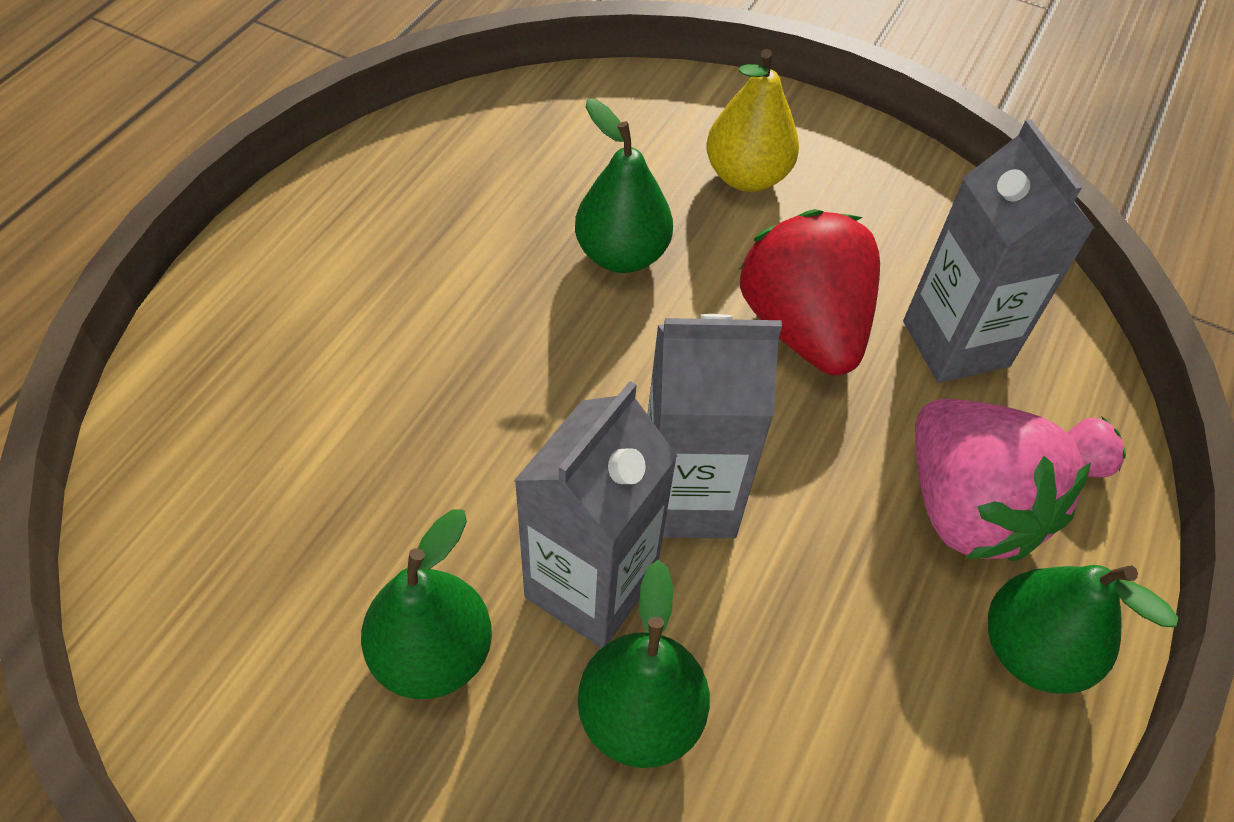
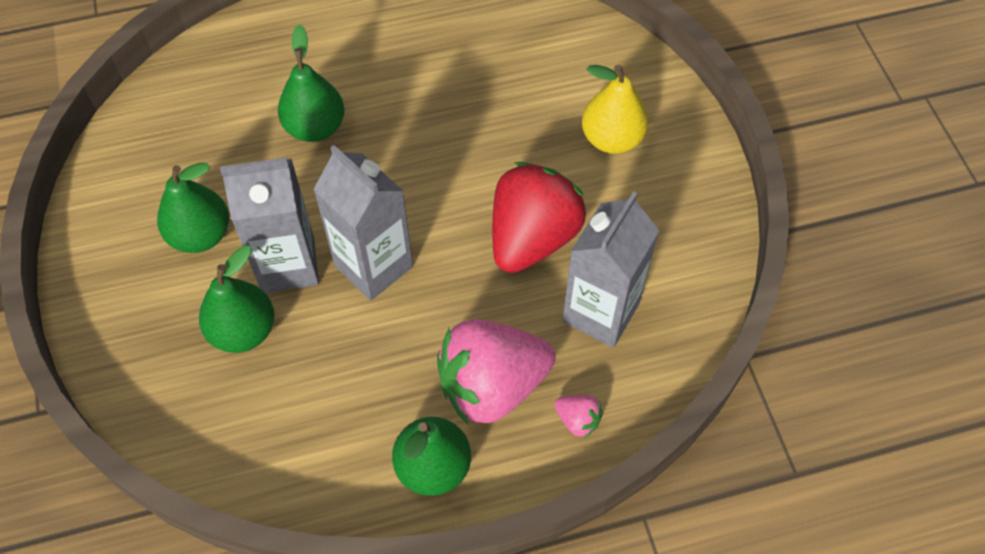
camera: 50 degrees right, 5 degrees up
(621, 255) = (491, 130): green pear -> green pear (315, 127)
(967, 508) = (492, 386): pink strawberry -> pink strawberry turned 45 degrees clockwise

